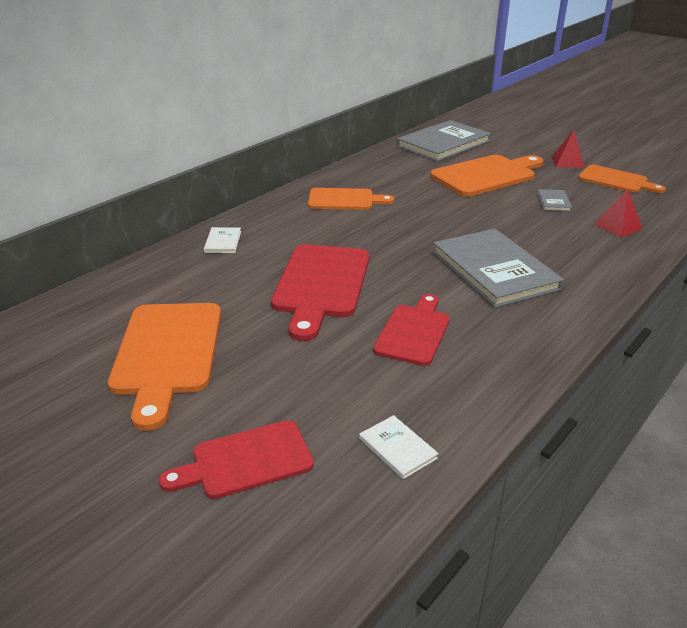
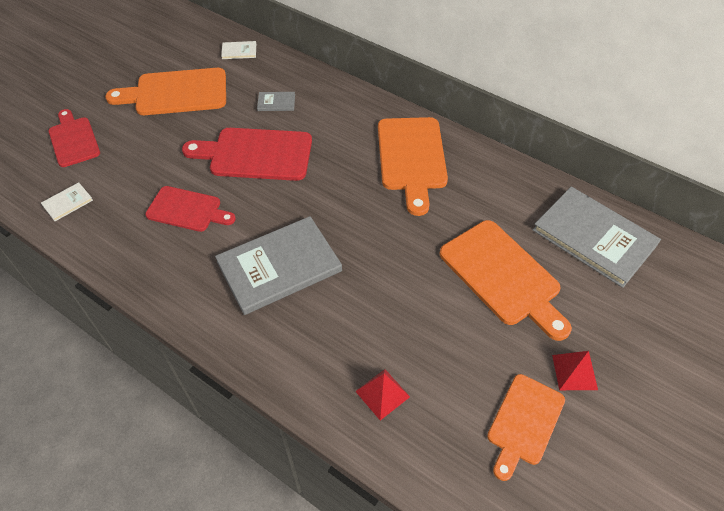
camera: 85 degrees right, 20 degrees up
(223, 242) = (321, 93): white book -> white book (239, 51)
(344, 200) = (411, 158): orange cutting board -> orange cutting board, size x1.56
(553, 202) = (439, 336): grey book -> grey book (276, 102)

